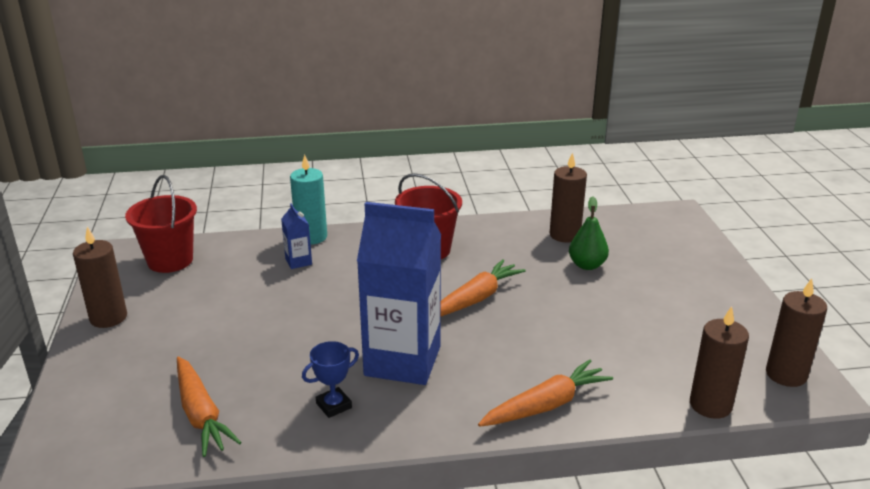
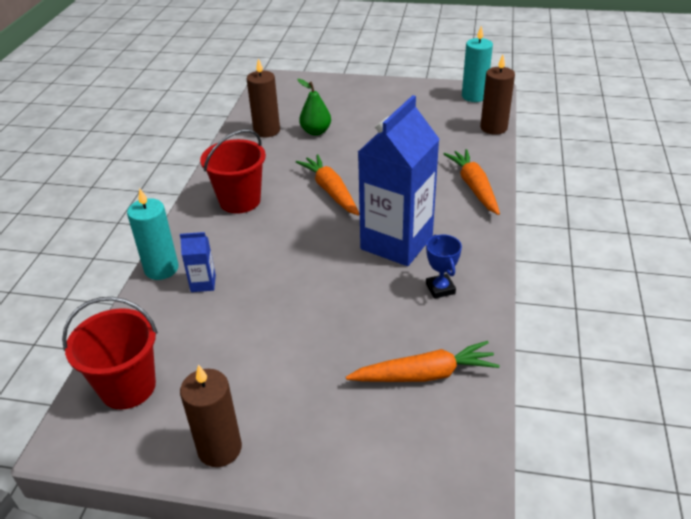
camera: 70 degrees left, 10 degrees up
(786, 374) = (474, 96): brown candle -> turquoise candle

